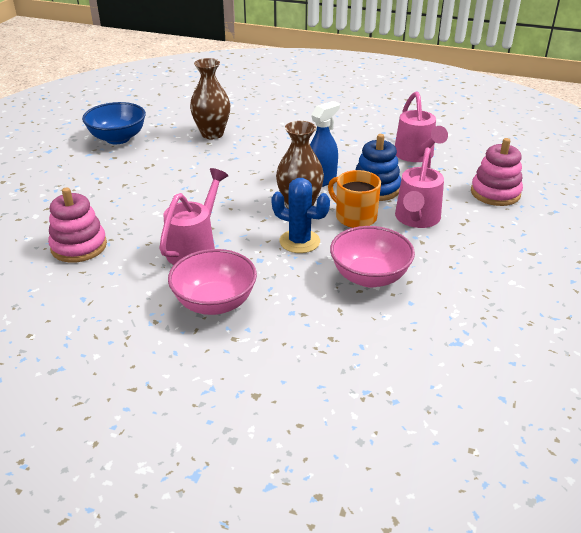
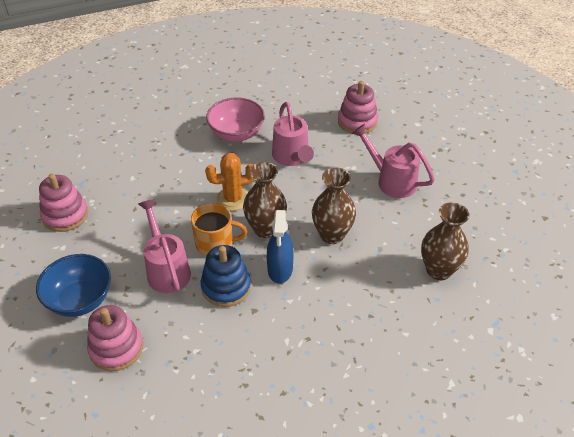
camera: 140 degrees right, 10 degrees up
(118, 138) = (497, 214): blue bowl -> blue bowl (80, 300)
(252, 180) = (332, 235): none -> brown vase
(299, 241) = (233, 199): blue cactus -> orange cactus
(369, 277) = (163, 198): pink bowl -> none
(415, 156) = (227, 363): pink watering can -> pink watering can (391, 181)
(495, 312) = (65, 215): none -> pink stacking toy

